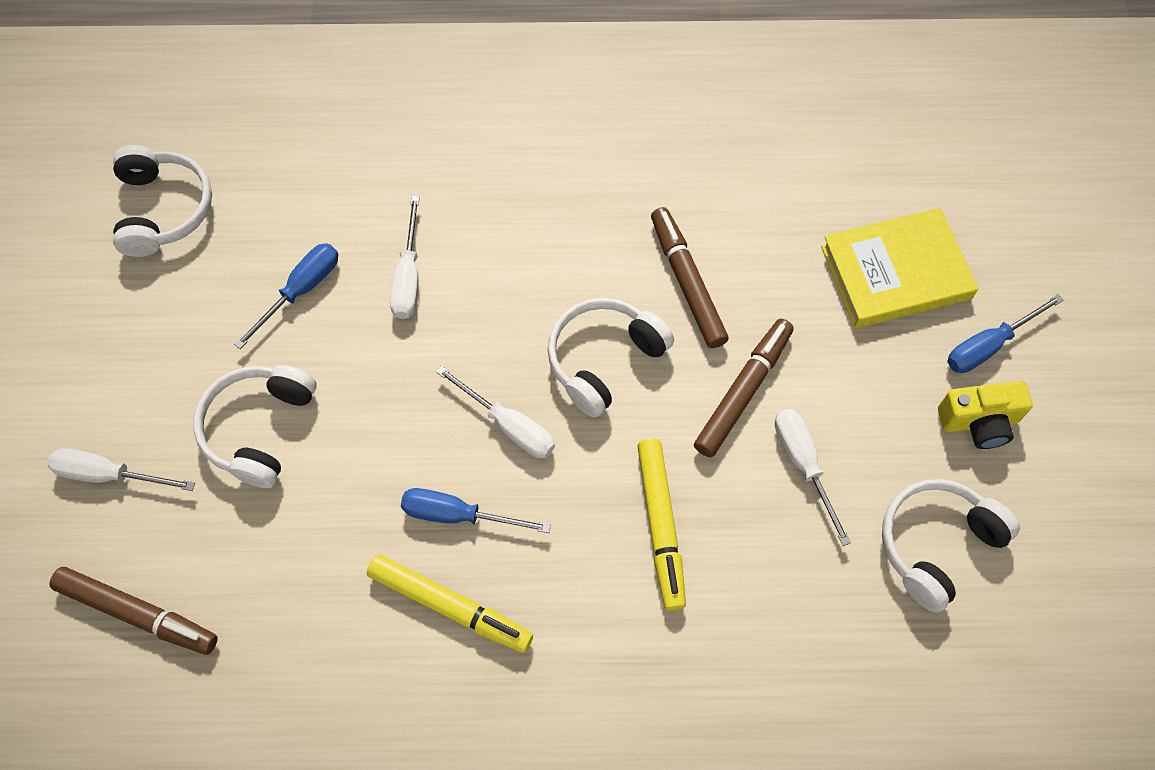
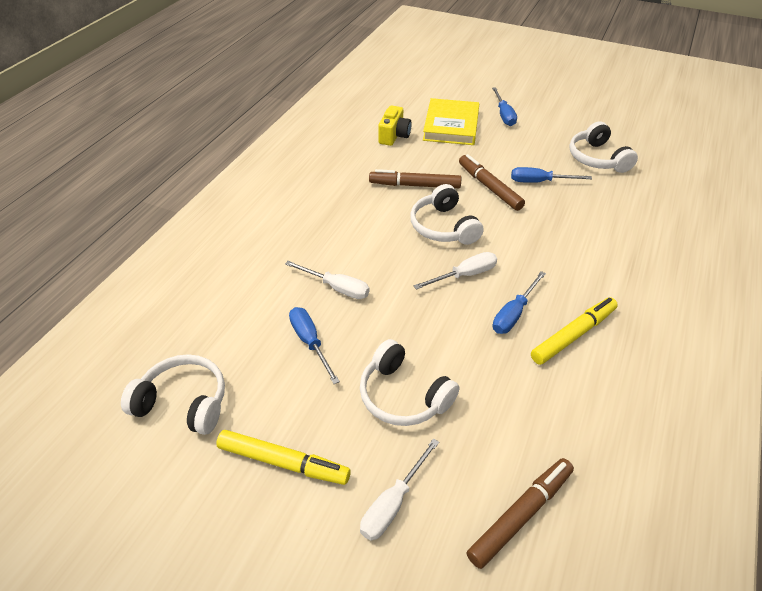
camera: 65 degrees left, 20 degrees down
(660, 526) = (554, 237): yellow marker -> yellow marker (283, 462)
(803, 465) = (539, 182): white screwdriver -> blue screwdriver
(979, 422) = (540, 129): yellow camera -> yellow camera (394, 136)

